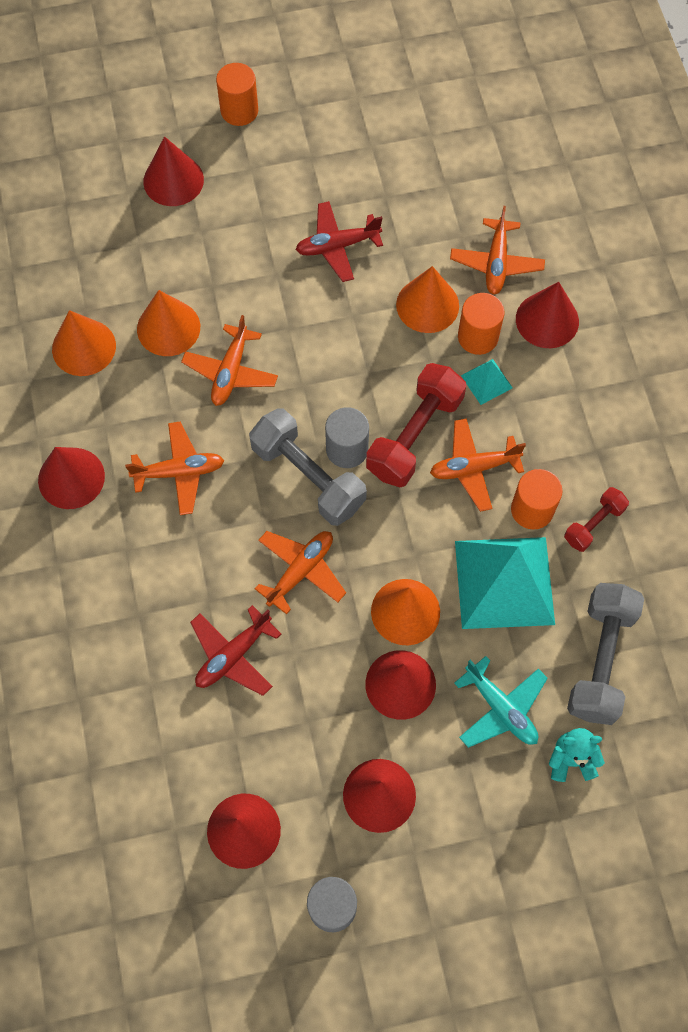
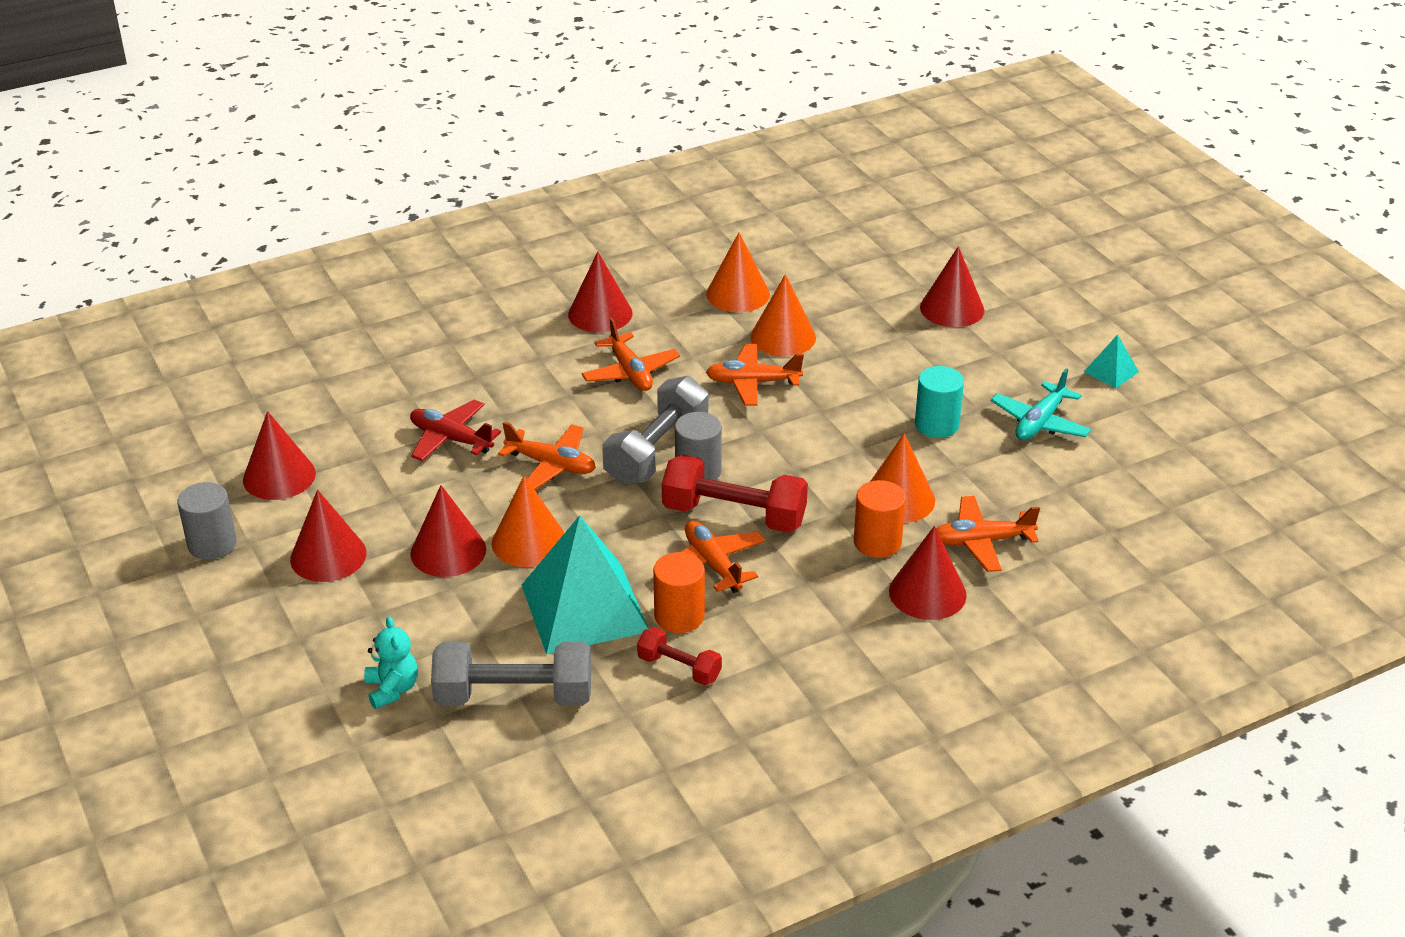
camera: 75 degrees right, 30 degrees down
(239, 110) = (1062, 332): orange cylinder -> none
(337, 246) = (936, 424): red plane -> turquoise cylinder
(486, 381) = (824, 557): turquoise pyramid -> turquoise pyramid (1111, 371)
(500, 708) = (439, 627): turquoise plane -> turquoise plane (1040, 422)

